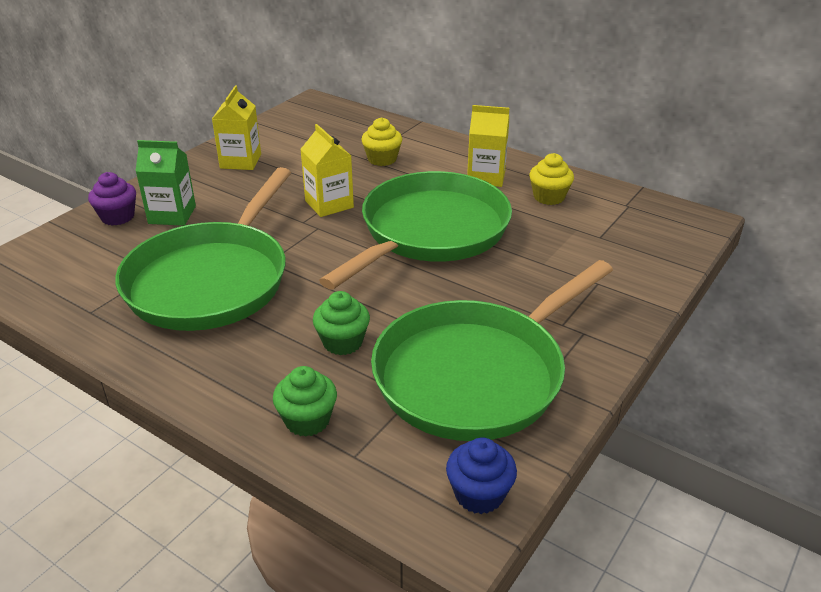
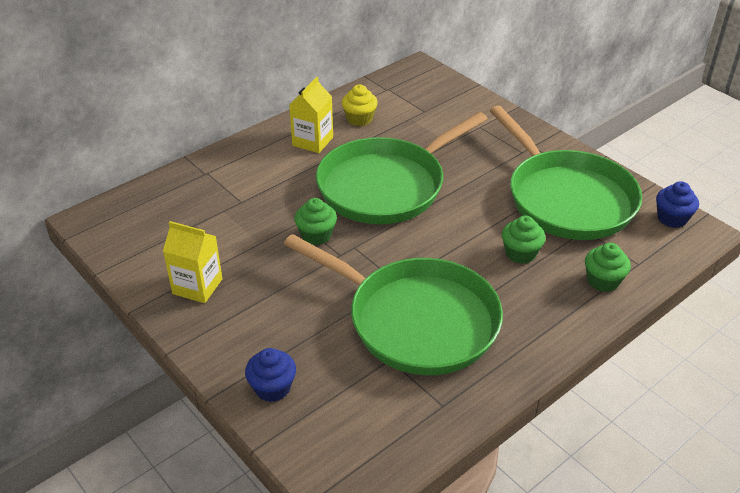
camera: 75 degrees left, 5 degrees up
(117, 217) = (272, 388): purple cupcake -> blue cupcake
(172, 215) = (288, 344): green carton -> none
(329, 204) = (316, 235): yellow carton -> green cupcake
(382, 159) = (248, 192): yellow cupcake -> none
(430, 231) = (386, 186): green pan -> green pan turned 90 degrees counterclockwise

